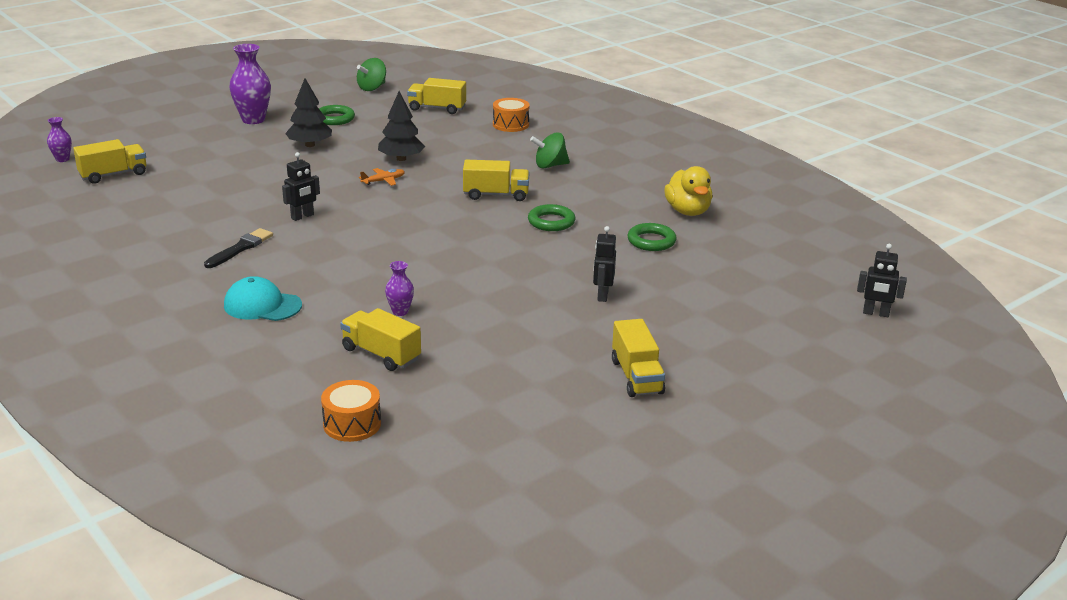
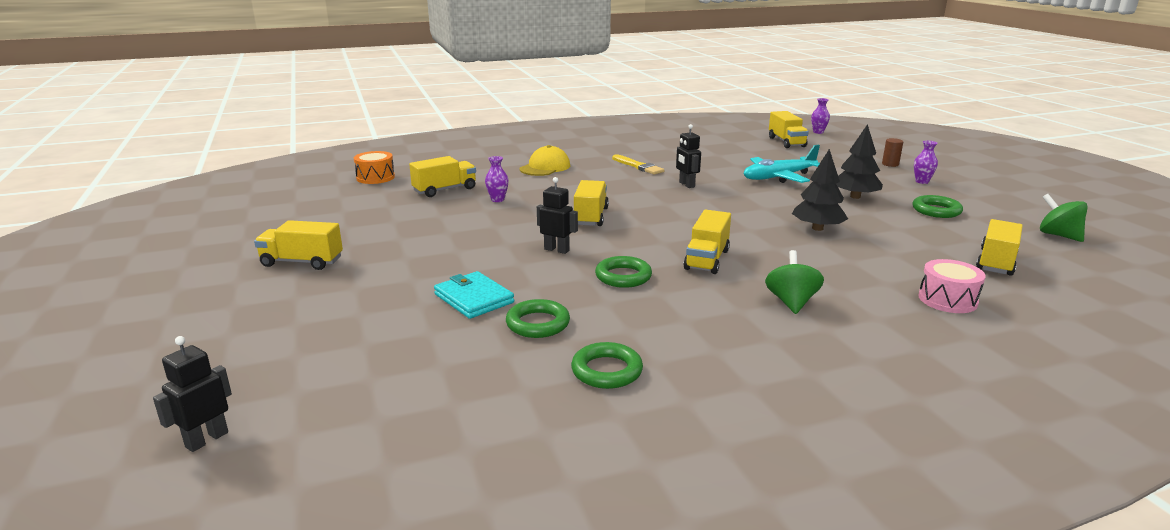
camera: 110 degrees right, 5 degrees down
(197, 129) = (890, 164): none -> brown cylinder
(240, 248) = (638, 166): black brush -> yellow brush
(253, 120) = (922, 181): purple vase -> purple vase, size x0.53
(259, 175) = (779, 177): none -> turquoise plane
(262, 305) = (545, 167): turquoise cap -> yellow cap
(383, 181) = (757, 216): orange plane -> none
(425, 252) = (591, 217): none -> yellow truck
(510, 124) = (947, 300): orange drum -> pink drum
(602, 295) = (445, 273): black robot -> black robot (557, 250)
(635, 272) = (473, 298): none -> turquoise wallet
(687, 211) = (606, 371): yellow duck -> green ring

